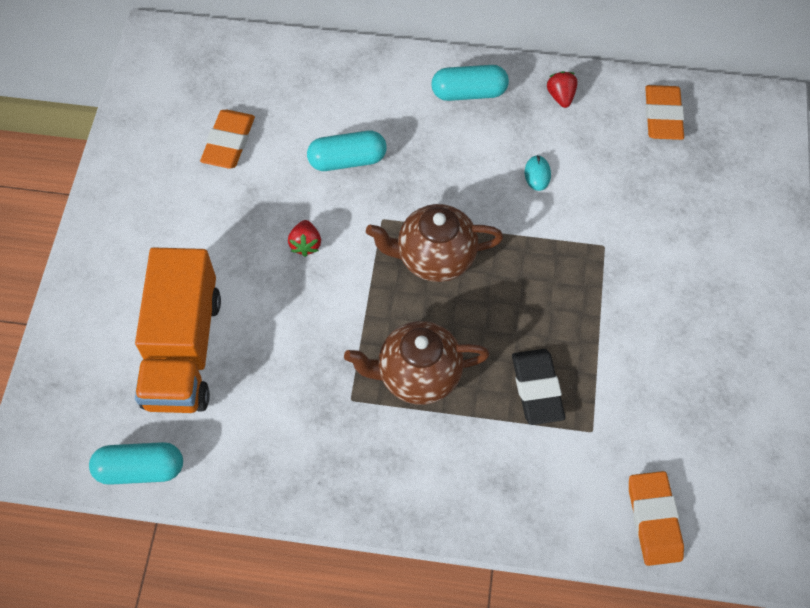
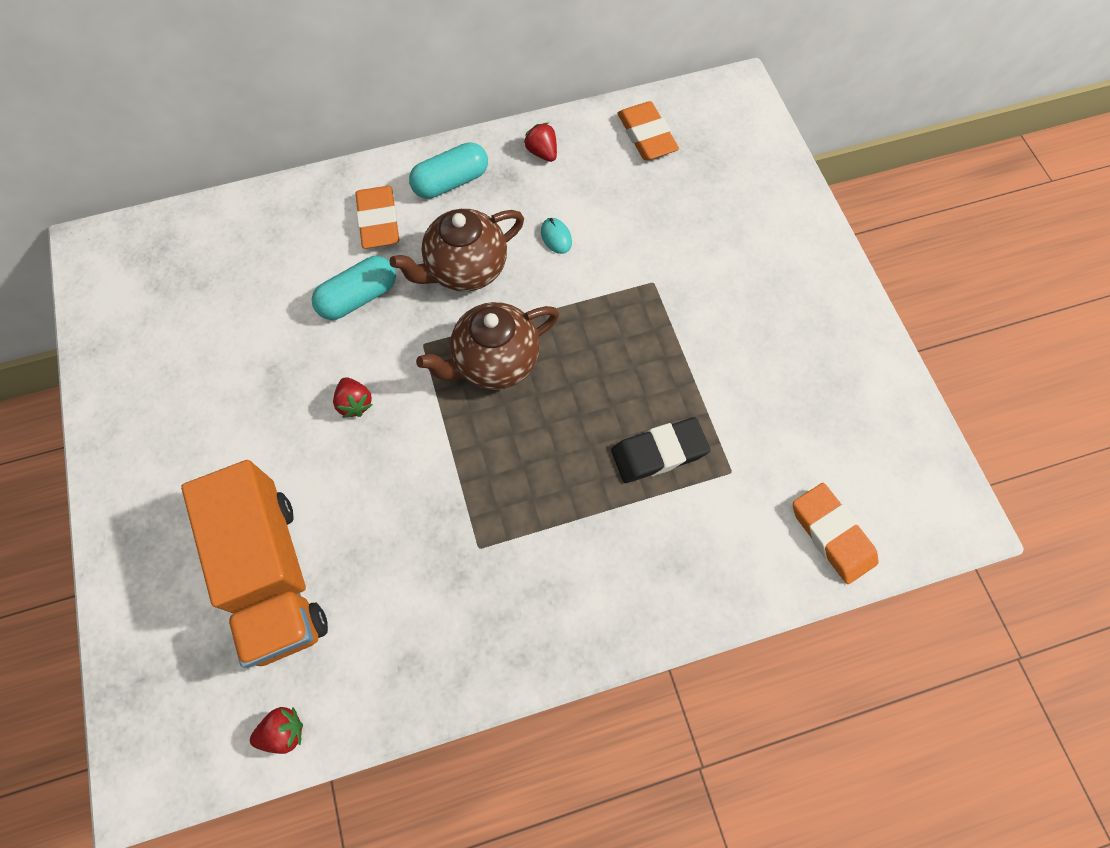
camera: 25 degrees left, 5 degrees up
(140, 469) = (283, 731): turquoise capsule -> red strawberry
(229, 142) = (222, 328): orange eraser -> orange eraser (379, 221)
(417, 375) = (535, 491): brown teapot -> brown teapot (465, 269)
(537, 389) = (659, 452): black eraser -> black eraser turned 75 degrees counterclockwise

